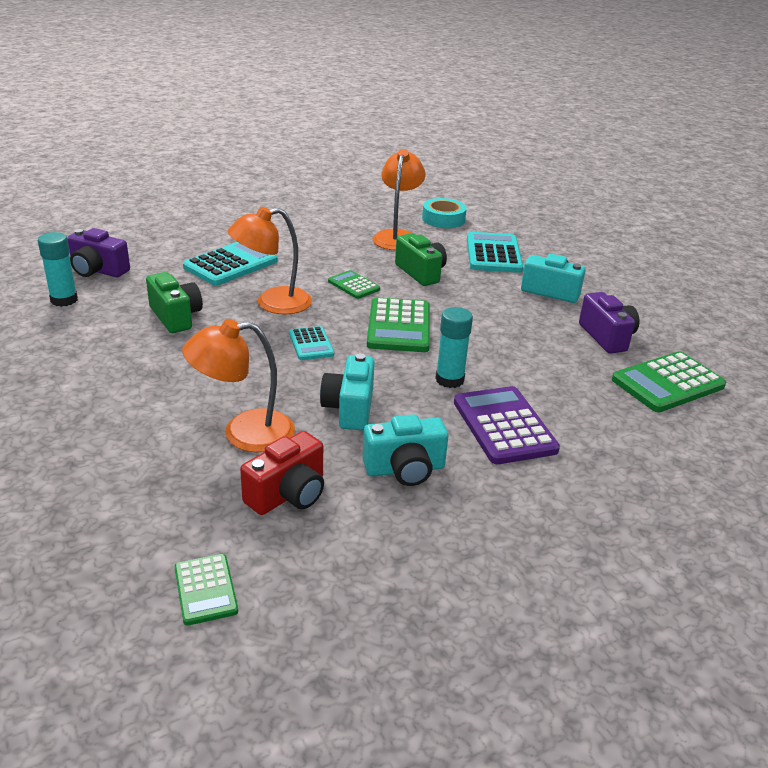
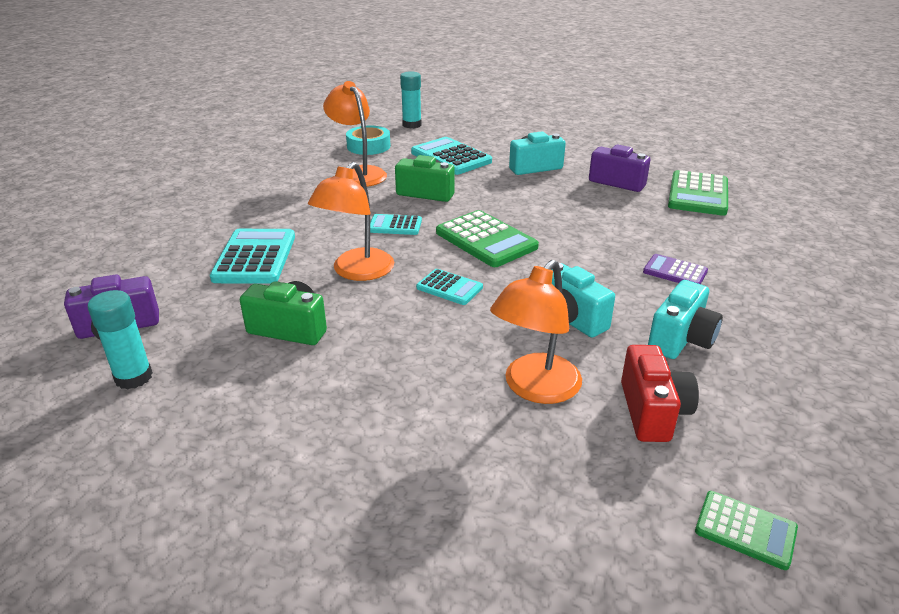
camera: 40 degrees left, 0 degrees up
(354, 285) = (395, 225): green calculator -> turquoise calculator
(449, 380) = (588, 260): turquoise glue stick -> turquoise glue stick (412, 125)
(504, 426) = (675, 272): purple calculator -> purple calculator, size x0.56

